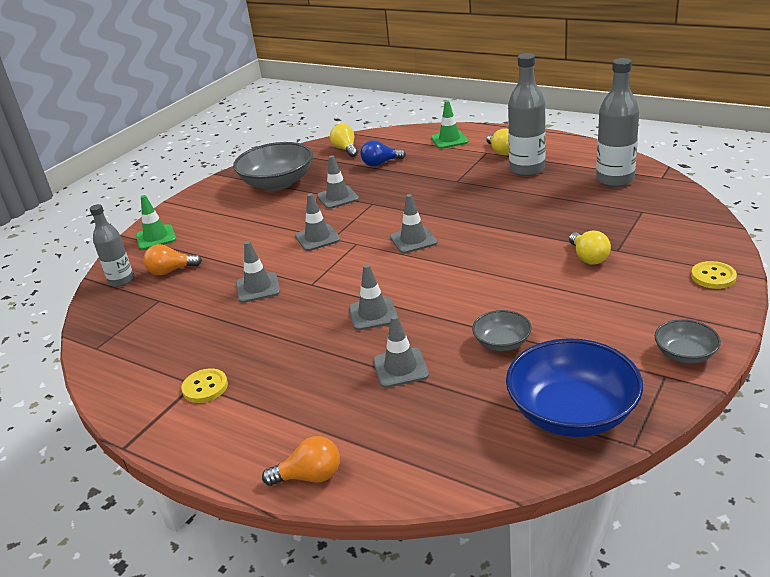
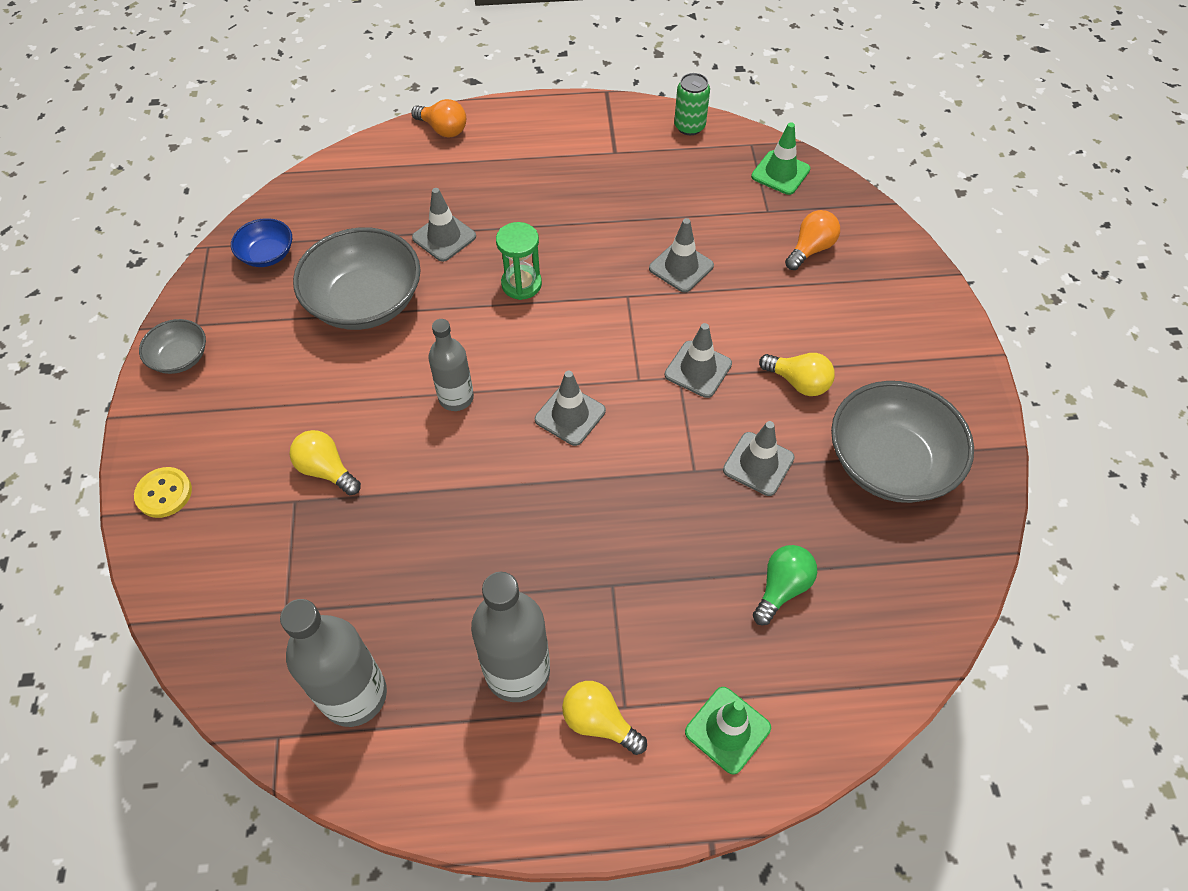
camera: 140 degrees right, 25 degrees up
(113, 381) = (689, 126): none -> green can
(121, 280) = (847, 216): grey bottle -> grey bottle (456, 398)
(156, 237) = (905, 287): green traffic cone -> green traffic cone (780, 173)
(205, 387) = (601, 153): yellow button -> none
(309, 476) = (443, 129): orange light bulb -> orange light bulb turned 105 degrees counterclockwise
(345, 149) = (889, 611): yellow light bulb -> yellow light bulb (798, 382)
(373, 314) = (521, 284): grey traffic cone -> green hourglass
(380, 163) = (782, 588): blue light bulb -> green light bulb
(502, 343) = (365, 301): grey bowl -> grey bowl, size x1.97
(572, 413) = (267, 254): blue bowl -> blue bowl, size x0.51

